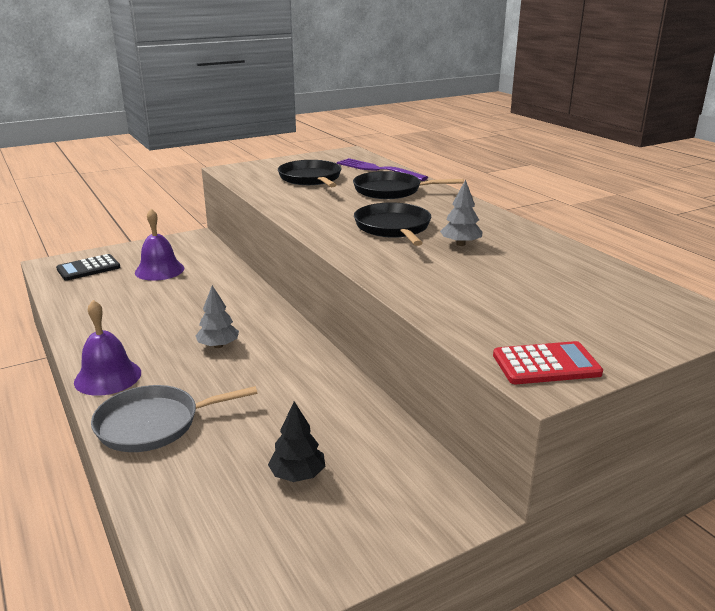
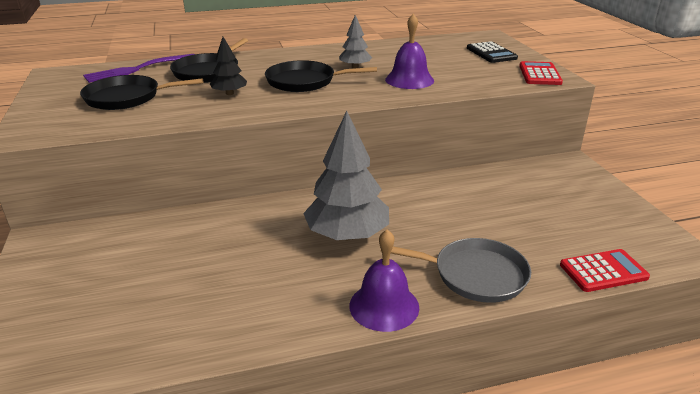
camera: 75 degrees left, 5 degrees up
(88, 268) = (54, 338): black calculator -> black calculator (491, 53)
(153, 424) = (475, 275): grey pan -> grey pan turned 75 degrees counterclockwise
(159, 270) = (125, 270): purple bell -> purple bell (409, 80)
(161, 524) = (603, 271): none -> red calculator
(218, 345) = (347, 235): grey tree -> grey tree, size x2.00
(297, 475) = (544, 211): black tree -> black tree (229, 93)

